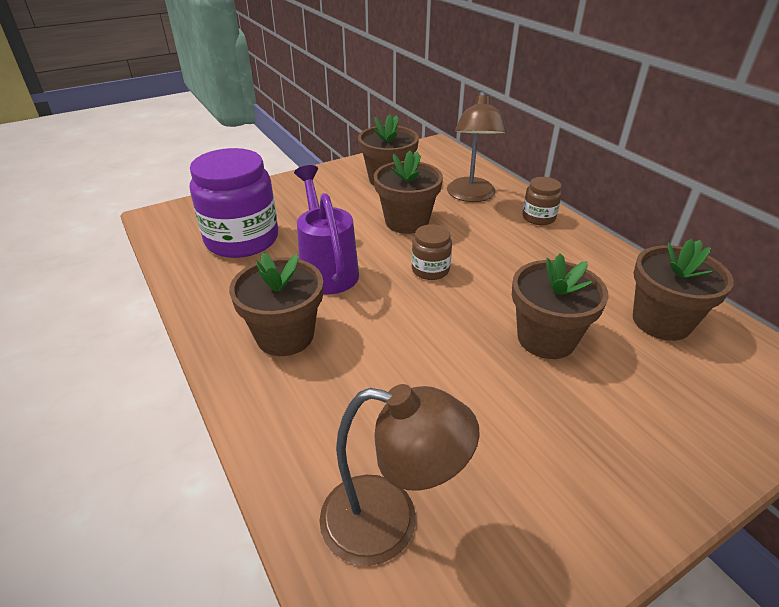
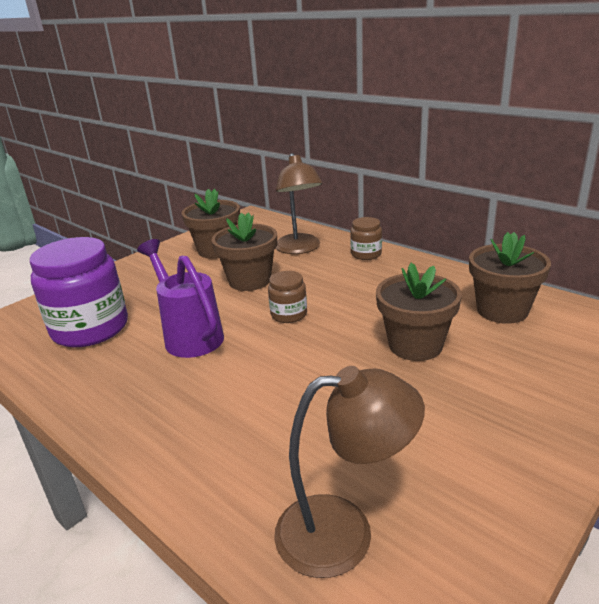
camera: 15 degrees left, 10 degrees down
(285, 336) = (172, 401): brown flower pot -> none

